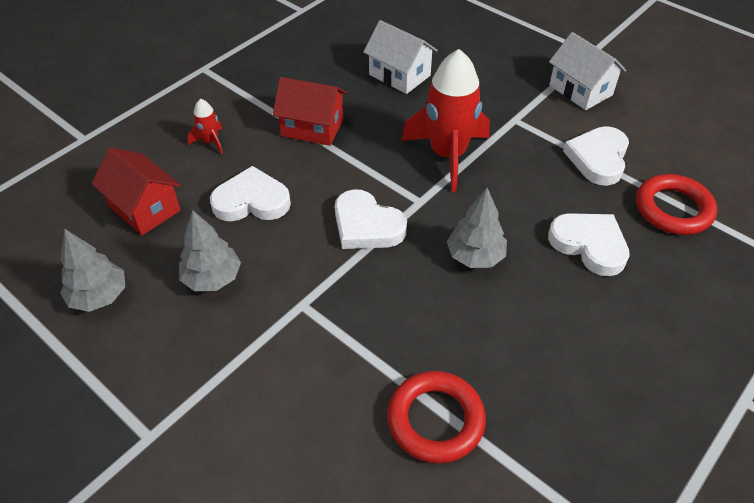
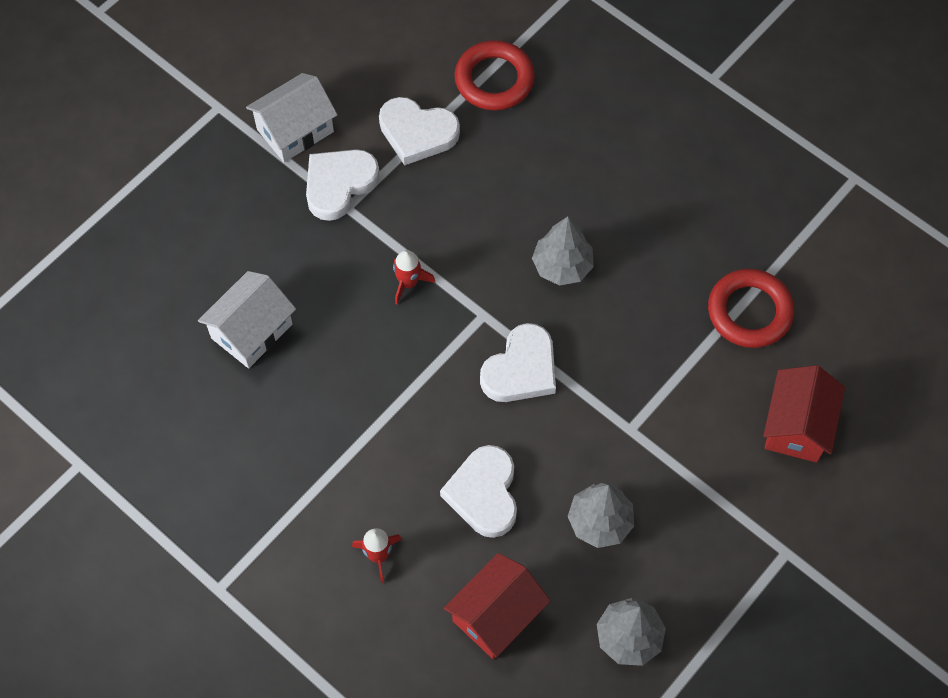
camera: 90 degrees left, 15 degrees up
(312, 127) = (354, 434): red house -> red house (797, 426)
(447, 155) = (408, 283): red rocket -> red rocket, size x0.44
(589, 245) = (544, 162): white heart -> white heart (339, 184)

